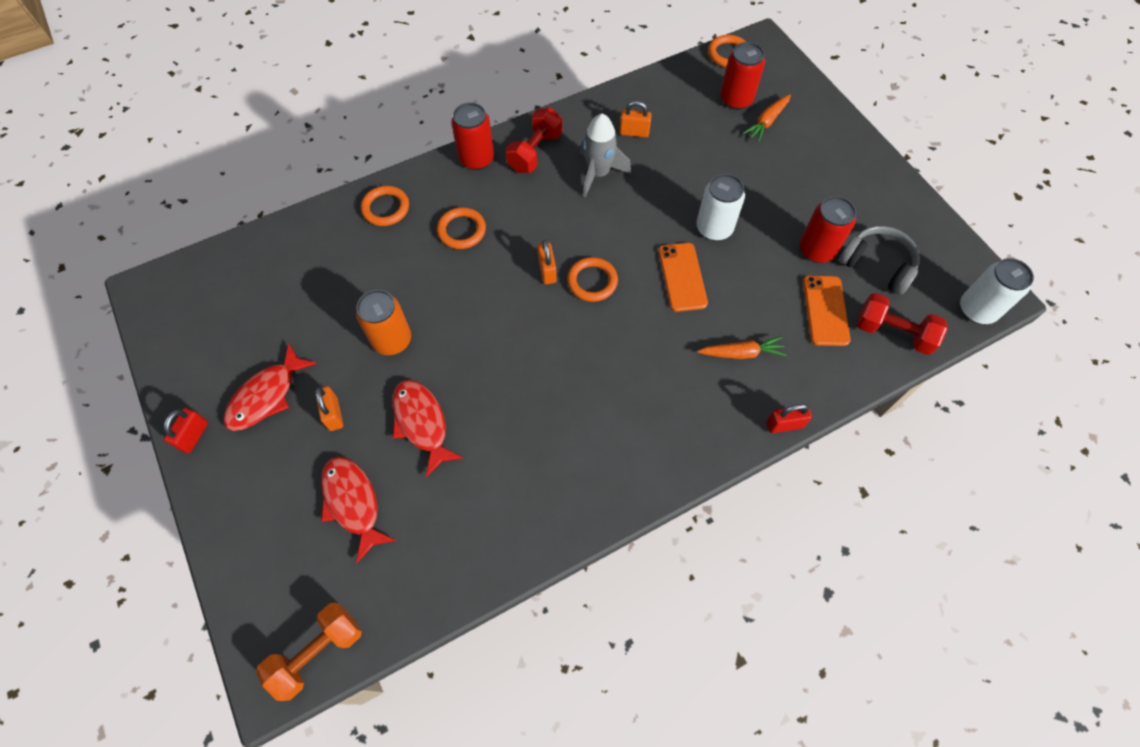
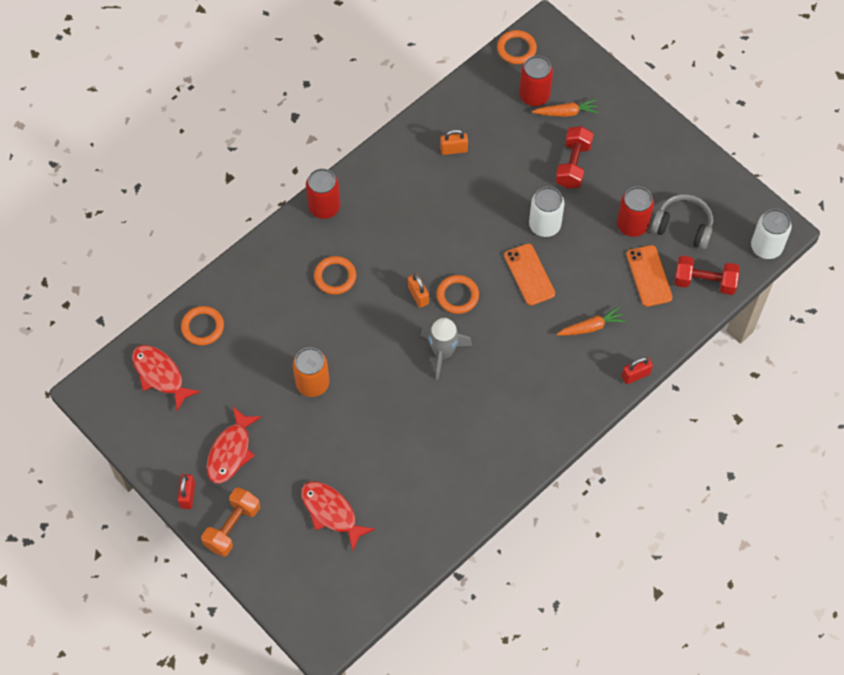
camera: 15 degrees left, 0 degrees up
(318, 652) = (347, 616): orange dumbbell -> orange dumbbell (232, 527)
(333, 414) = (290, 452): orange padlock -> none
(385, 208) = (263, 272): orange ring -> orange ring (203, 327)
(422, 423) = (361, 442): red fish -> red fish (160, 375)
(535, 152) = (373, 189): red dumbbell -> red dumbbell (573, 165)
(598, 174) = (434, 197): grey rocket -> grey rocket (443, 352)
(767, 122) = (566, 112): orange carrot -> orange carrot turned 120 degrees counterclockwise

